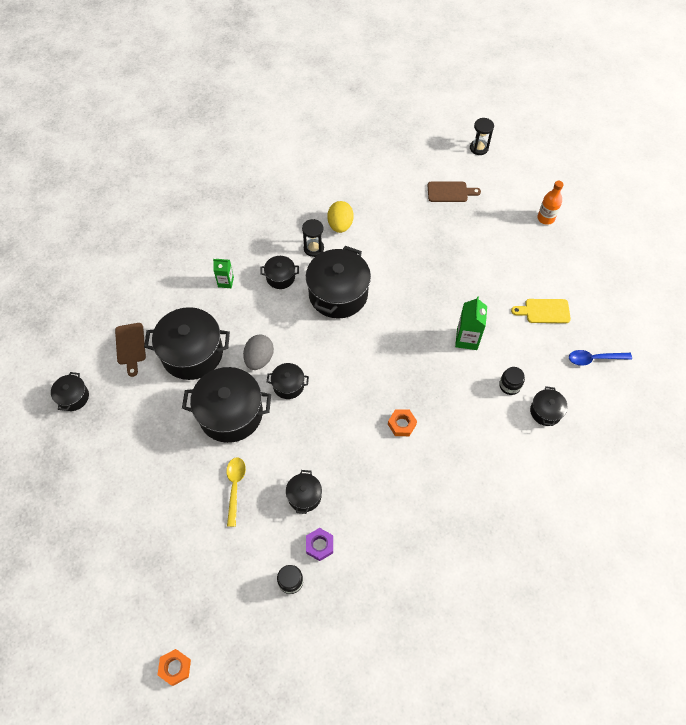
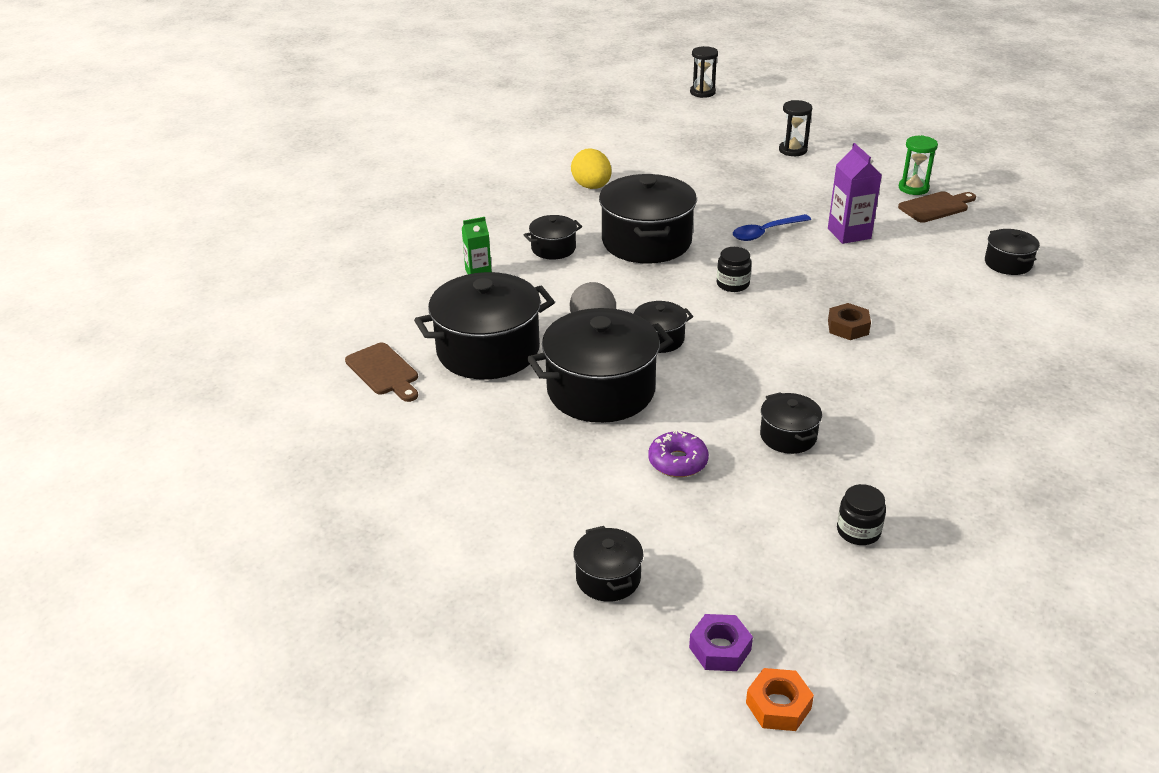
camera: 25 degrees left, 25 degrees down
(73, 397) = (330, 452): black pot -> black pot (608, 578)
(235, 487) = (678, 462): yellow spoon -> purple donut
(313, 248) = (575, 213): black hourglass -> black hourglass (792, 150)
(319, 545) = (860, 478): purple nut -> purple nut (720, 649)
(402, 424) = (848, 327): orange nut -> brown nut
(450, 192) = (703, 130): brown cutting board -> brown cutting board (936, 207)
(467, 339) = (849, 233): green carton -> purple carton
(509, 385) = (942, 255): black jar -> black jar (732, 284)
(544, 311) = (913, 188): yellow cutting board -> green hourglass
(545, 218) = (835, 122): orange bottle -> none
(594, 359) = (1011, 208): blue spoon -> blue spoon (765, 232)

